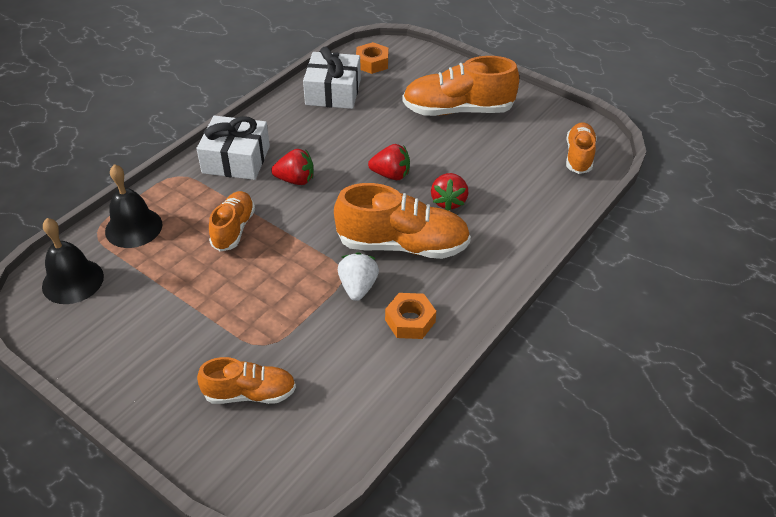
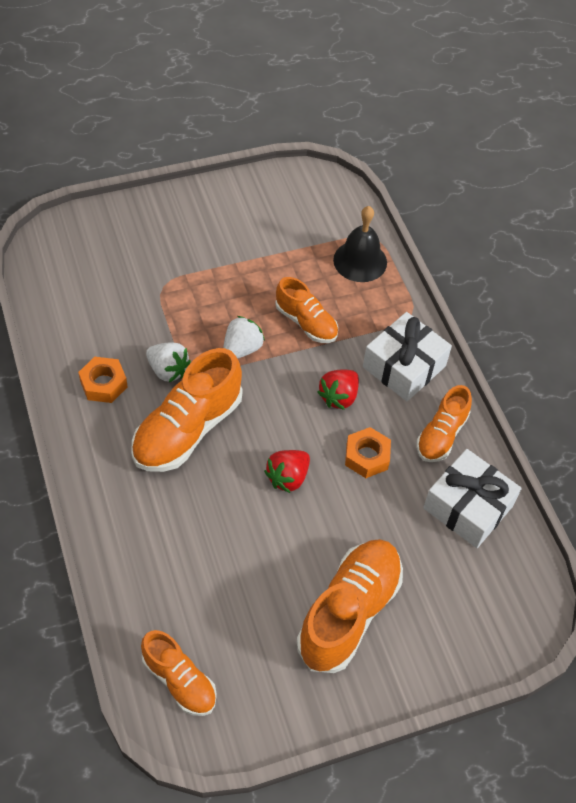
camera: 120 degrees right, 10 degrees up
(73, 281) = (324, 207): black bell -> none
(250, 393) = (127, 258): orange shoe -> orange shoe (441, 435)
(295, 253) = (242, 349): none -> white strawberry
(372, 63) = (505, 582): orange nut -> orange nut (367, 456)
(448, 201) = (212, 502): red strawberry -> none

